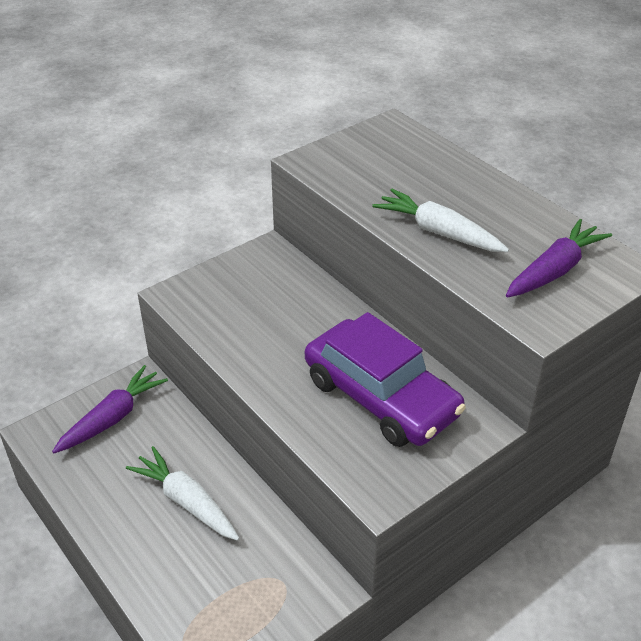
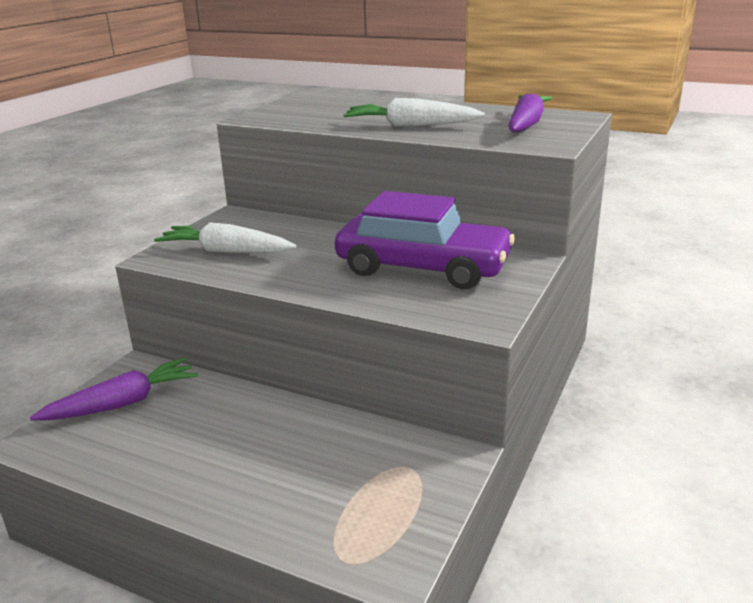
camera: 25 degrees left, 15 degrees down
(112, 418) = (122, 403): purple carrot -> purple carrot turned 45 degrees clockwise
(186, 502) = (255, 440): white carrot -> white carrot (226, 252)

